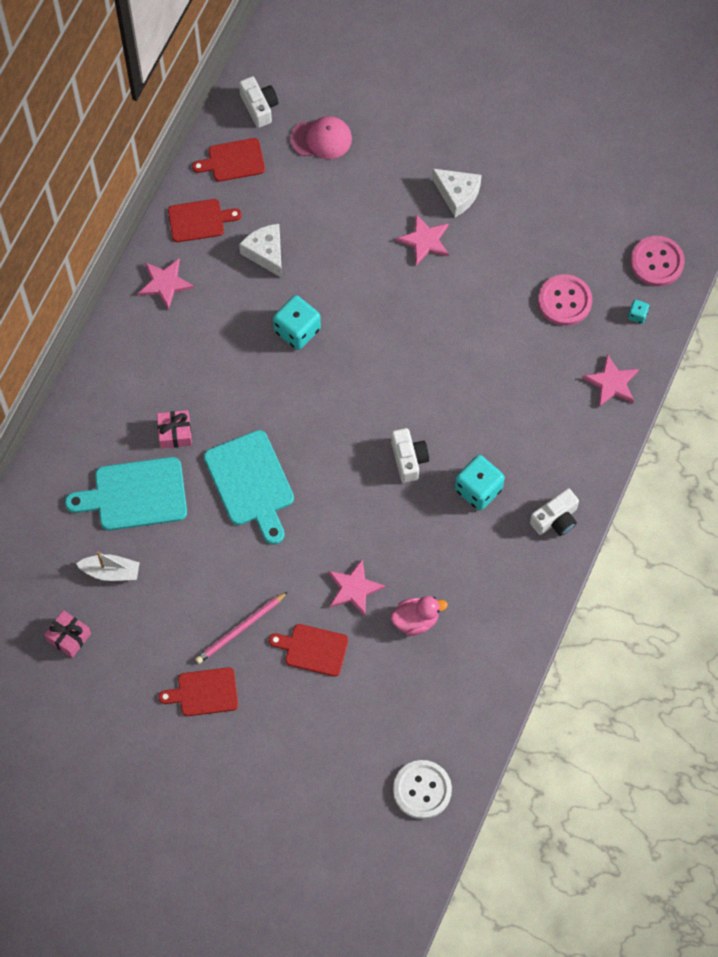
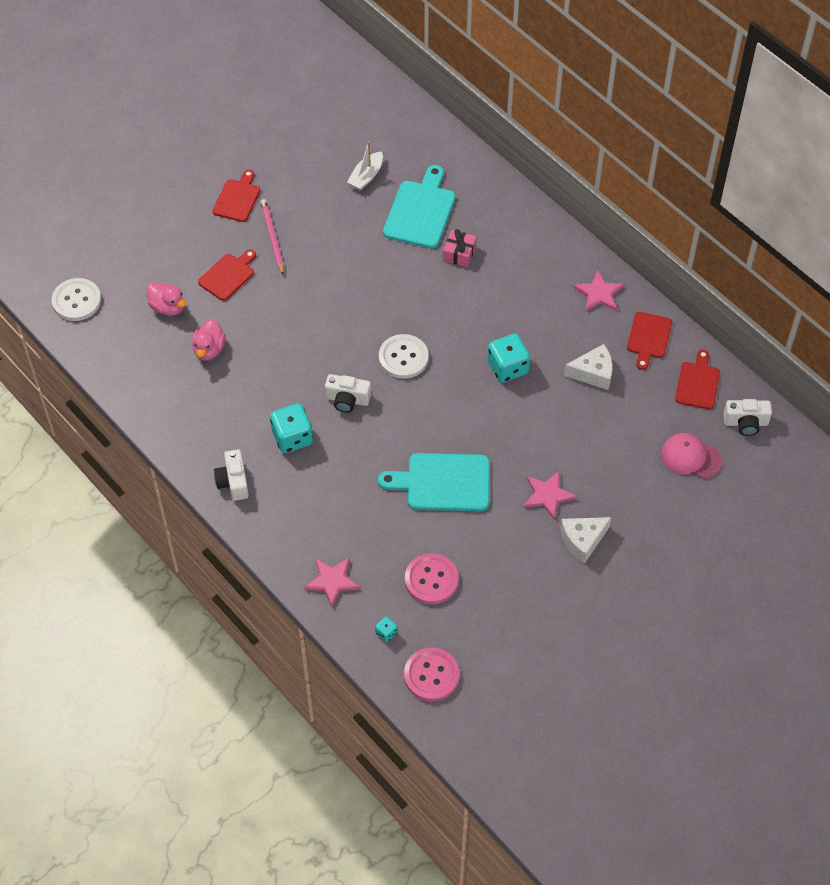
camera: 115 degrees right, 10 degrees down
(69, 637) = (330, 136): pink gift -> none
(251, 483) = (388, 287): turquoise cutting board -> turquoise cutting board (443, 482)
(321, 139) = (690, 457): pink cap -> pink cap turned 90 degrees clockwise
(332, 430) = (403, 357): none -> white button
(354, 588) = (260, 320): pink star -> none
(384, 690) = (168, 307): none -> pink duck

